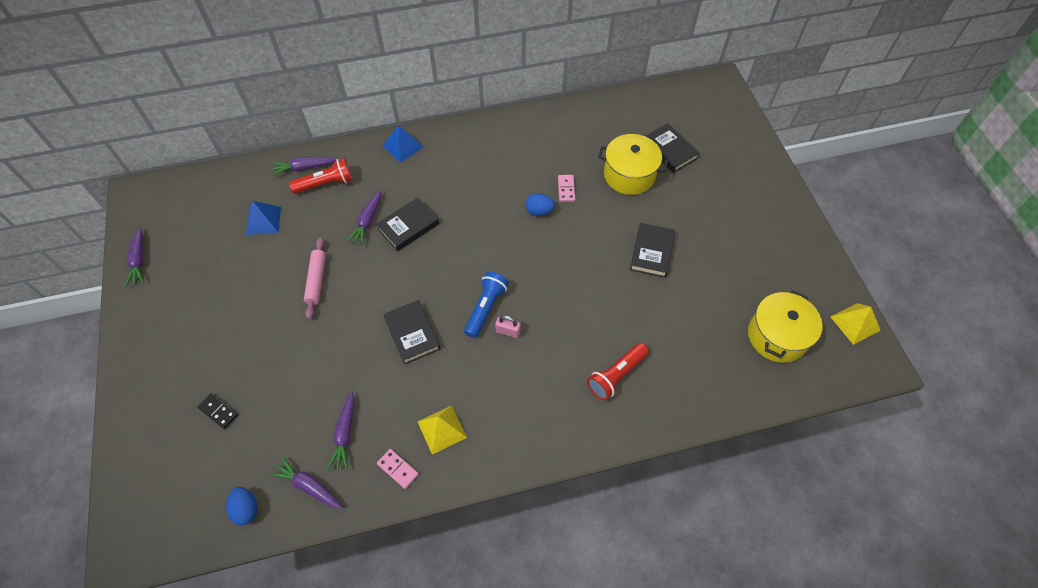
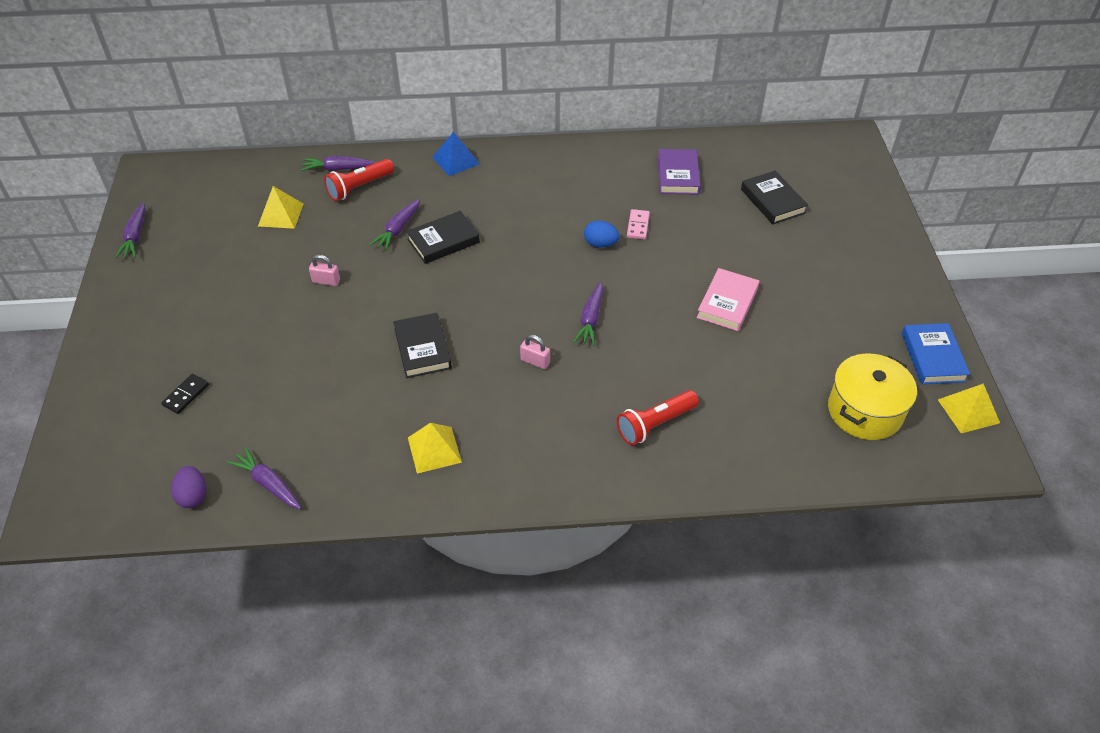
camera: 10 degrees right, 10 degrees down
(218, 411) = (186, 395): black domino -> black domino turned 75 degrees clockwise
(246, 509) = (193, 496): blue egg -> purple egg
(263, 220) = (281, 214): blue pyramid -> yellow pyramid
(316, 280) = (326, 281): pink rolling pin -> pink padlock
(326, 184) = (359, 187): red flashlight -> red flashlight turned 150 degrees clockwise
(345, 434) = (322, 438): purple carrot -> purple carrot (590, 319)
(398, 469) = (374, 482): pink domino -> none
(486, 308) = (514, 334): blue flashlight -> none
(589, 136) = (678, 175): none -> purple book
(629, 175) = (717, 220): yellow pot -> none
(651, 252) = (727, 303): black book -> pink book
(819, 278) = (933, 357): none -> blue book

